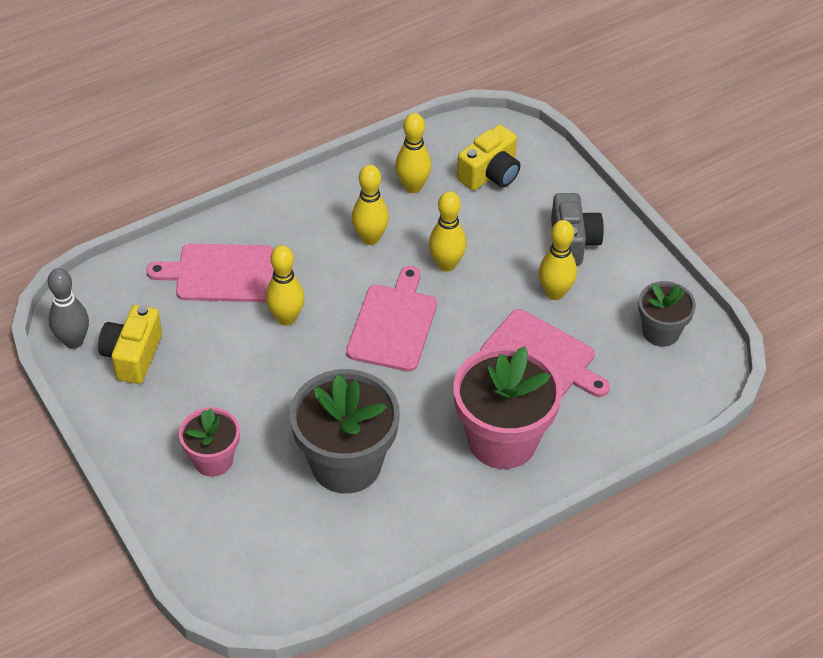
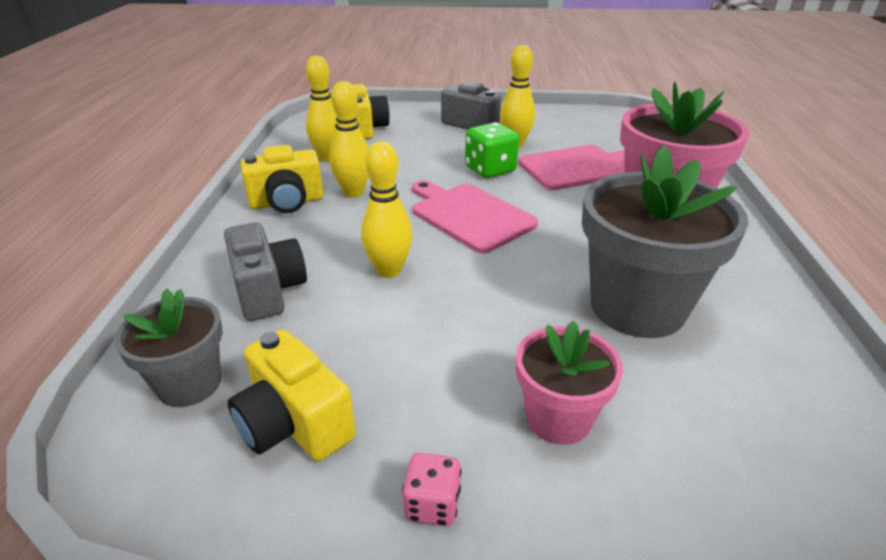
camera: 55 degrees left, 15 degrees down
(73, 341) = (183, 486): grey bowling pin -> none
(125, 434) = (432, 504): none -> pink dice
(220, 273) = (268, 290): pink cutting board -> grey camera
(324, 211) = (287, 202): none -> yellow camera
(446, 264) = (431, 171): yellow bowling pin -> none
(483, 300) = (490, 169): none -> green dice
(661, 332) = (593, 124): grey flower pot -> grey flower pot (189, 384)

